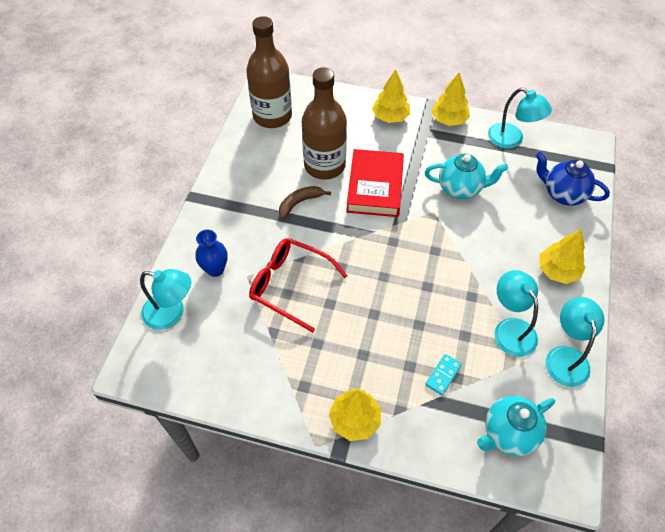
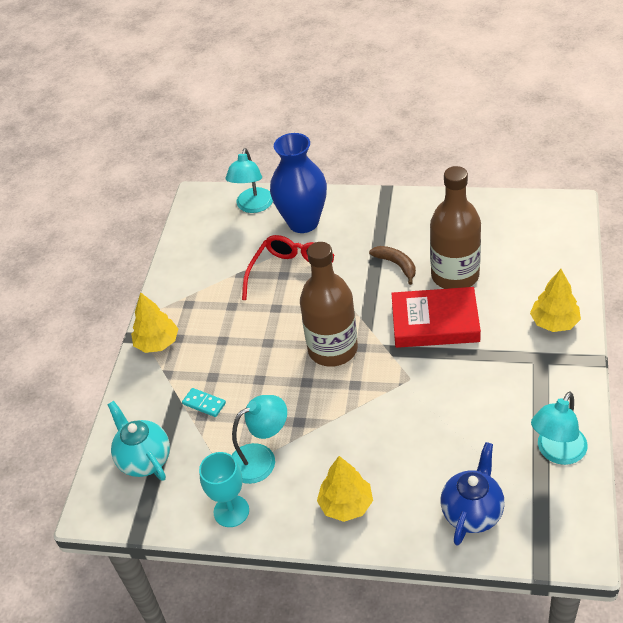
camera: 90 degrees right, 10 degrees down
(215, 269) = (303, 222): blue vase -> blue vase, size x1.87
(272, 116) = (517, 221): brown bottle -> brown bottle (332, 349)
(449, 120) = (571, 381): yellow tree -> none
(460, 189) = (453, 401): turquoise teapot -> none
(565, 357) = (231, 511): turquoise lamp -> turquoise goblet

